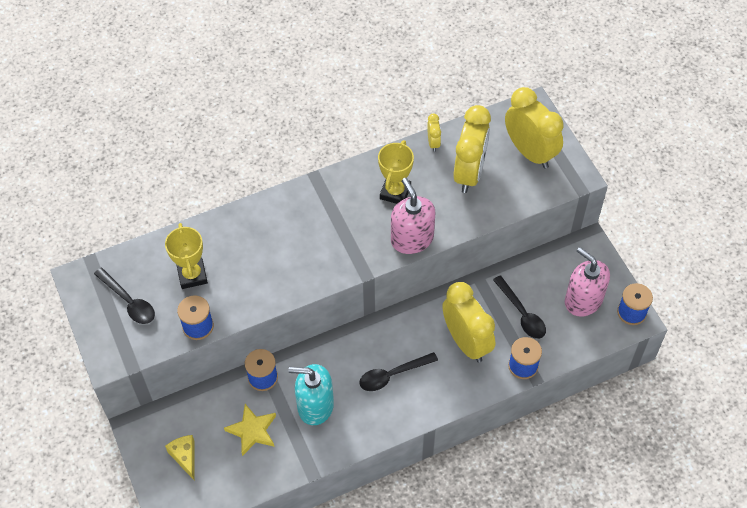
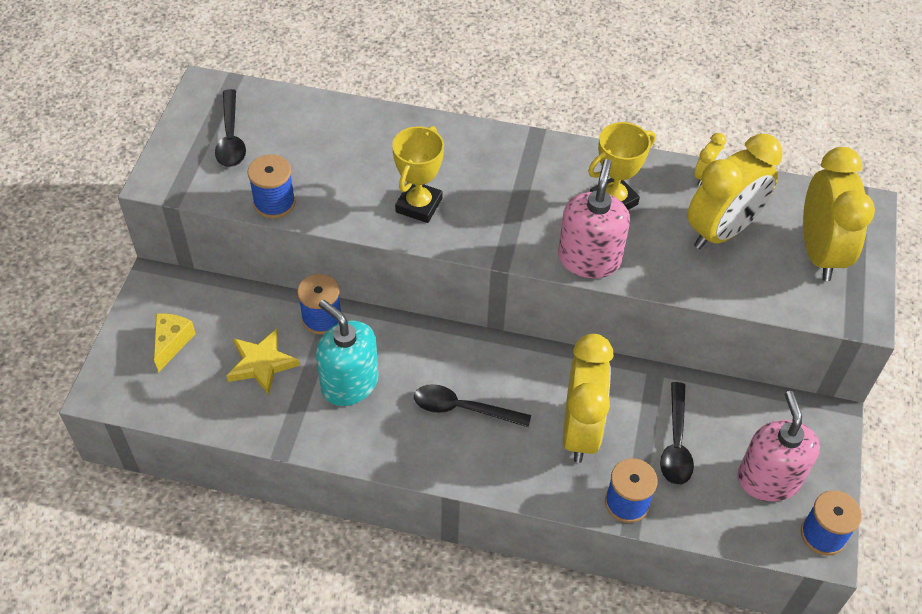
camera: 35 degrees right, 5 degrees down
(192, 275) = (316, 151): yellow trophy -> yellow trophy (419, 205)

